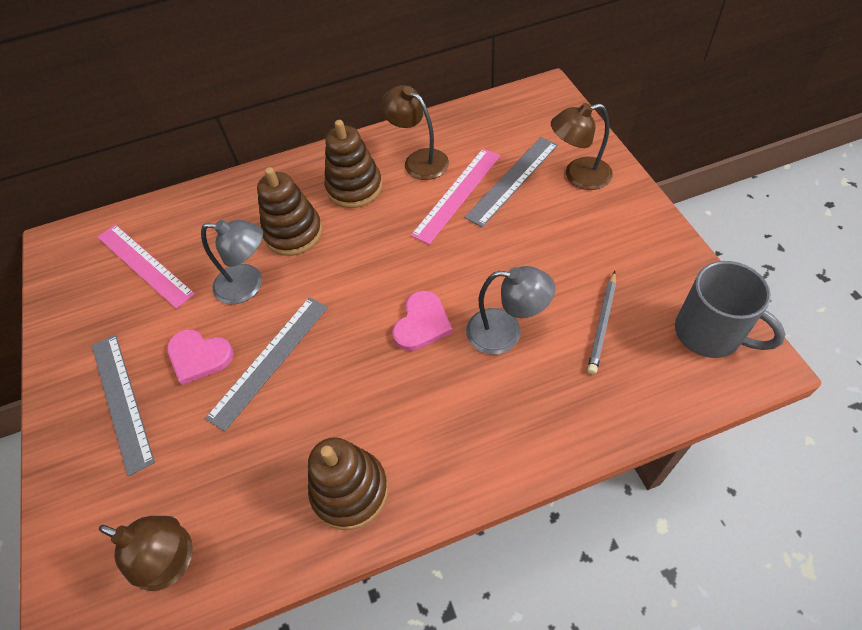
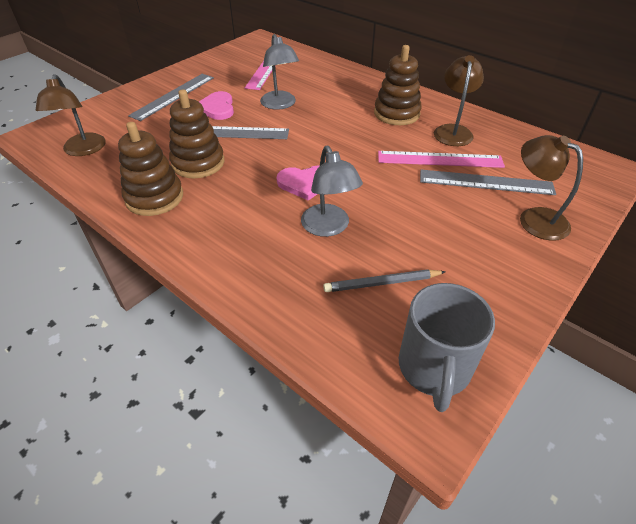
camera: 55 degrees right, 10 degrees down
(293, 233) = (334, 105): brown stacking toy -> brown stacking toy (198, 163)

